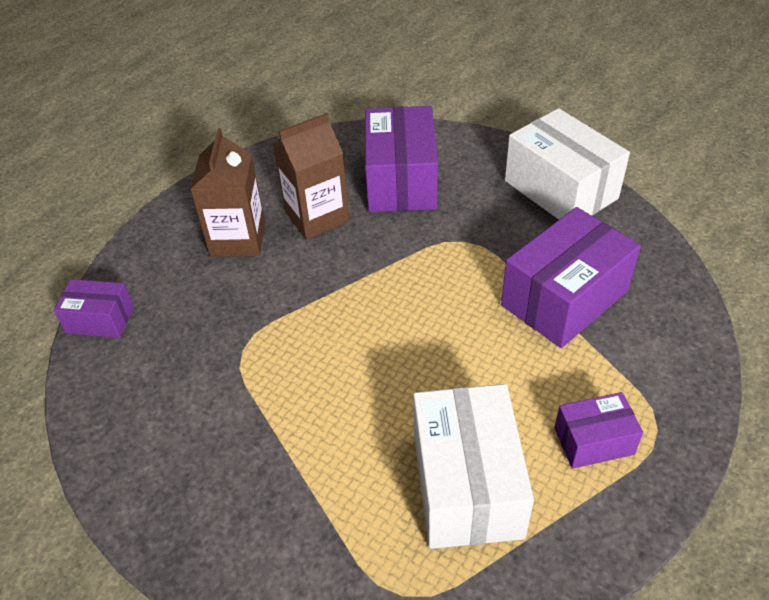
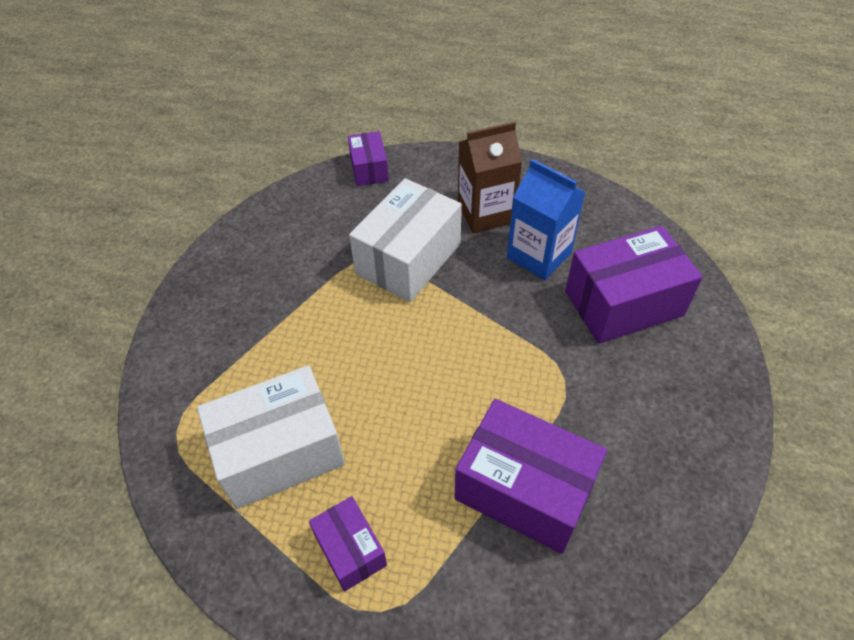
camera: 70 degrees right, 5 degrees up
(317, 217) = (539, 255): brown carton -> blue carton
(560, 190) = (695, 454): white box -> white box (408, 259)

